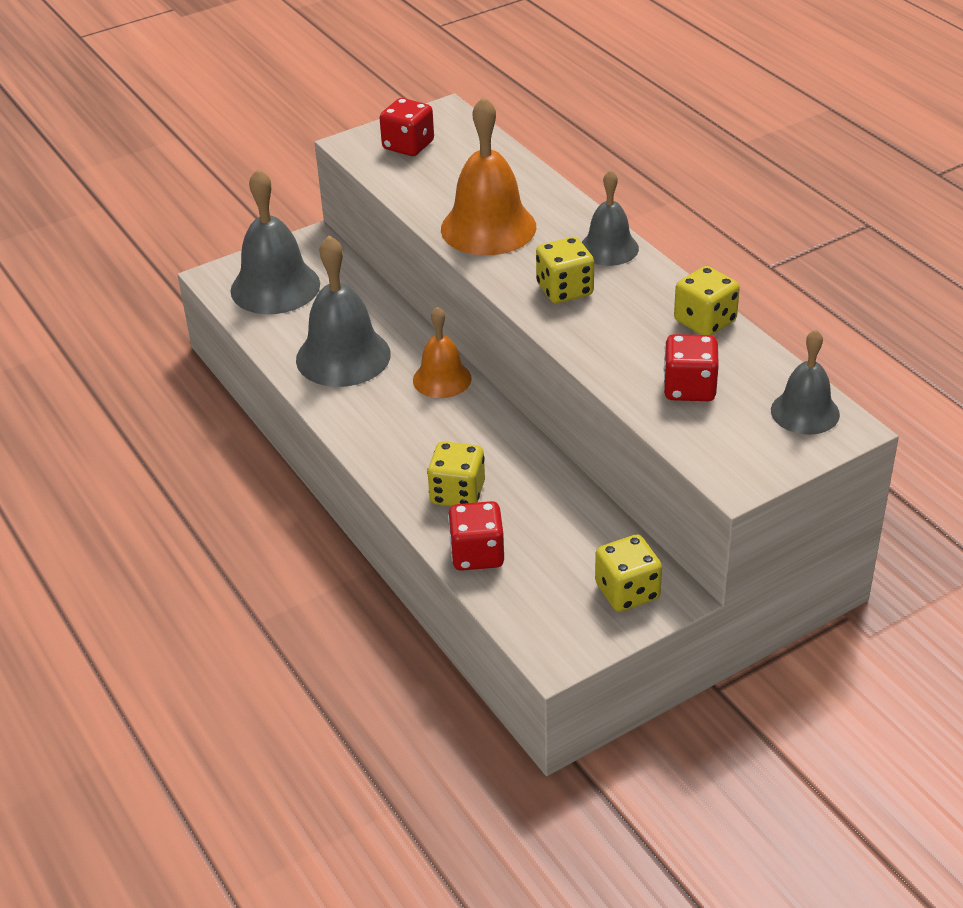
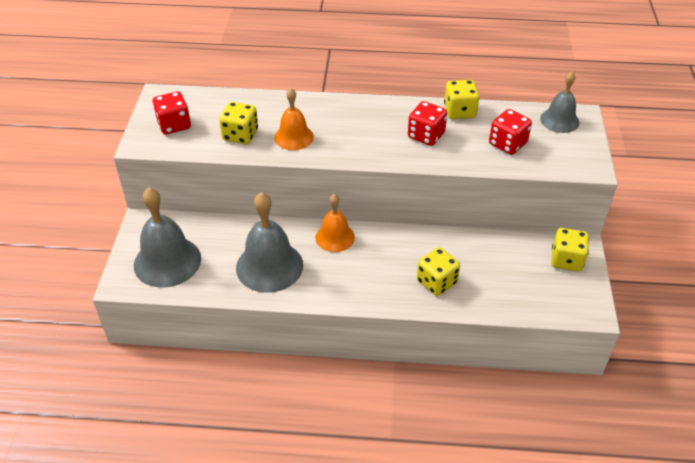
camera: 55 degrees left, 5 degrees up
(477, 554) = (492, 300): red dice -> red dice (426, 135)
(488, 227) = (294, 137): orange bell -> orange bell, size x0.61
(564, 290) = (382, 140): yellow dice -> yellow dice (240, 135)
(609, 248) = (363, 108): grey bell -> none

